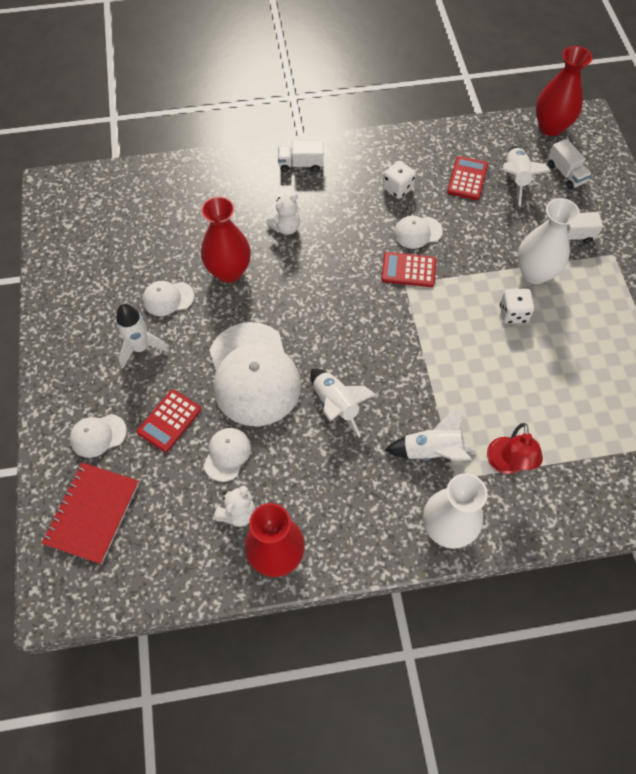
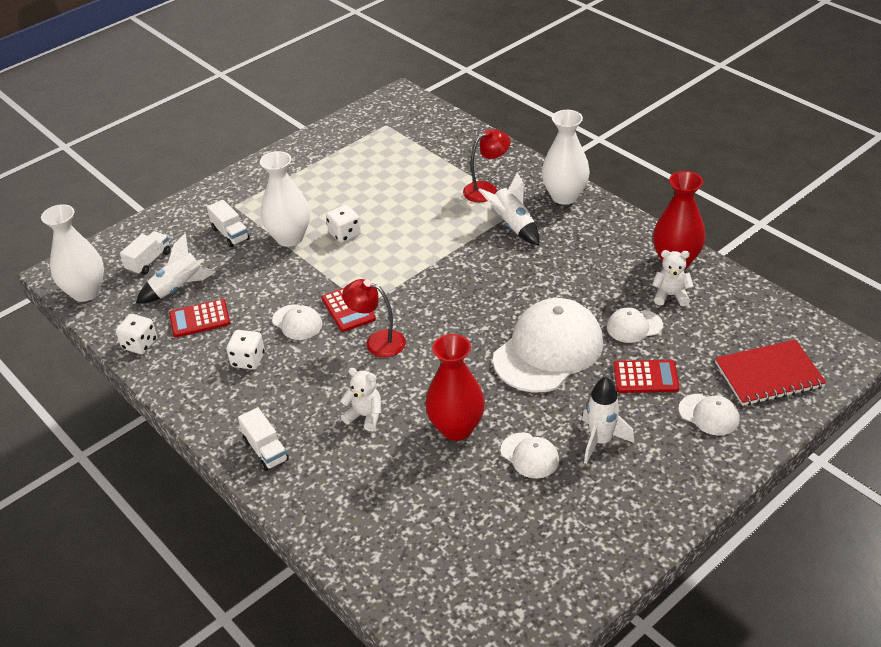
camera: 120 degrees left, 20 degrees down
(336, 405) = (526, 289): white rocket -> none
(355, 270) = (377, 342): none -> red lamp
(463, 138) = (140, 344): none -> white dice
(551, 127) = (85, 292): red vase -> white vase

